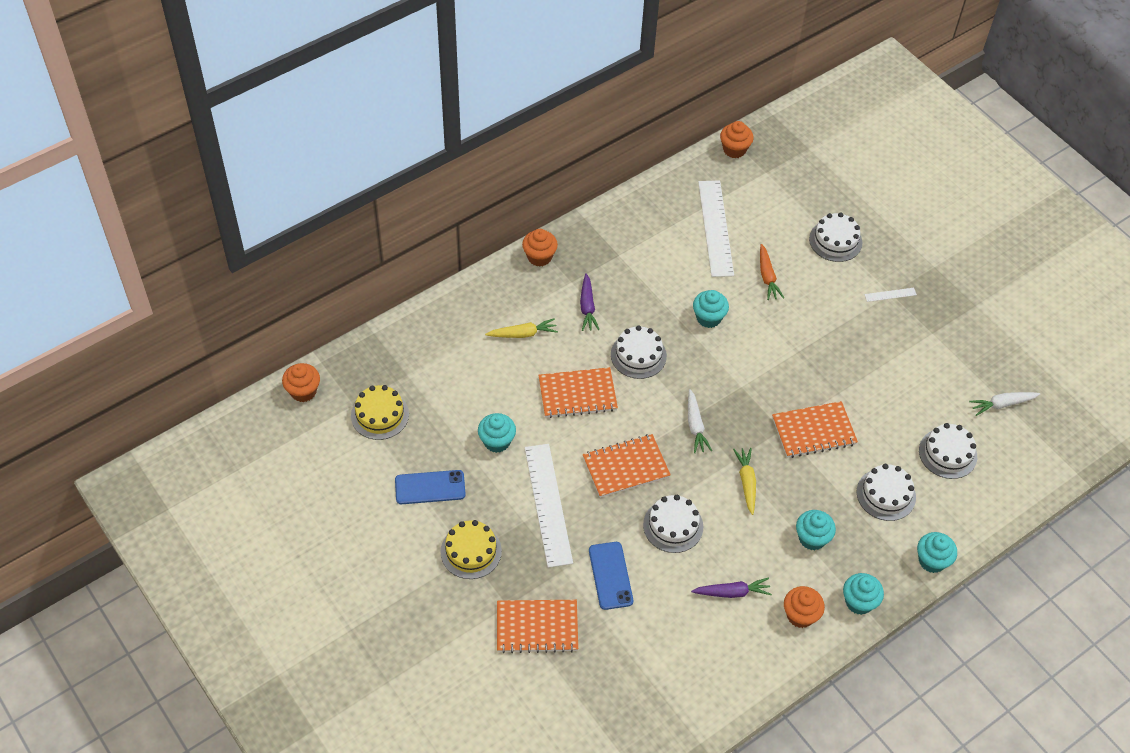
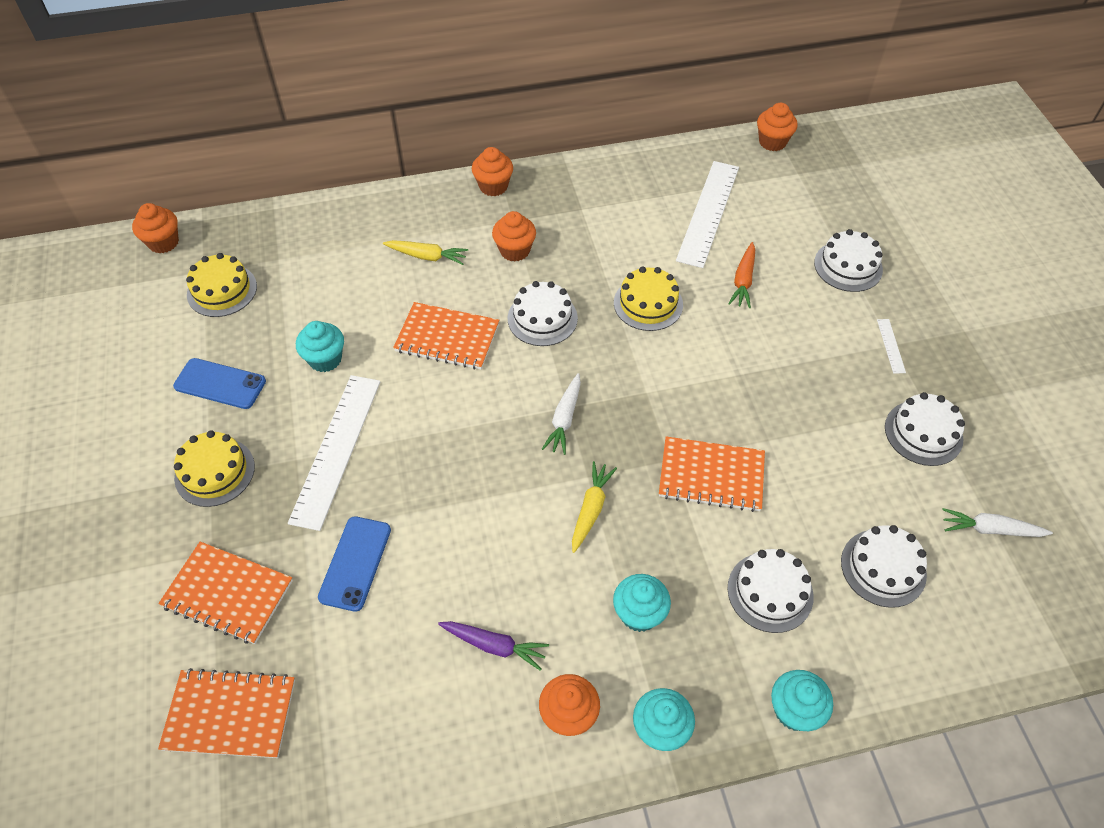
camera: 25 degrees right, 0 degrees up
(587, 307) = (514, 250): purple carrot -> orange cupcake
(626, 467) = (453, 438): orange notebook -> orange notebook (230, 714)
(673, 526) = (468, 529): white cake -> white cake (923, 433)
(708, 318) = (648, 303): turquoise cupcake -> yellow cake
(890, 294) = (891, 346): white ruler -> white ruler turned 75 degrees clockwise

